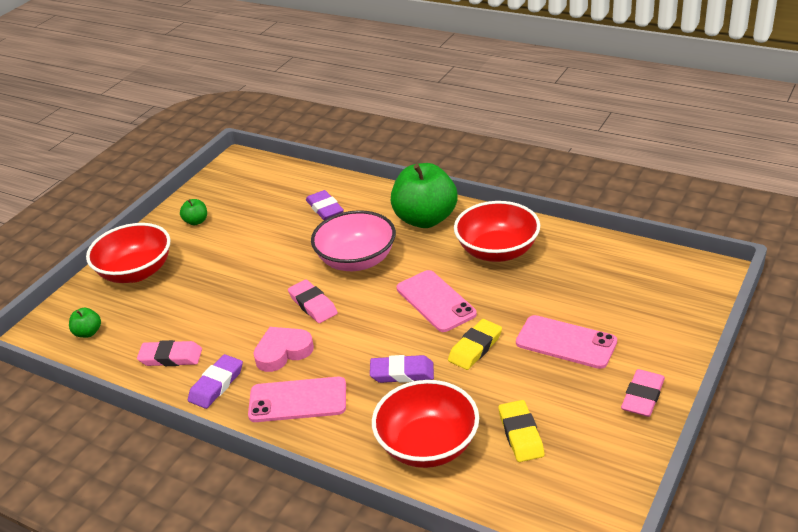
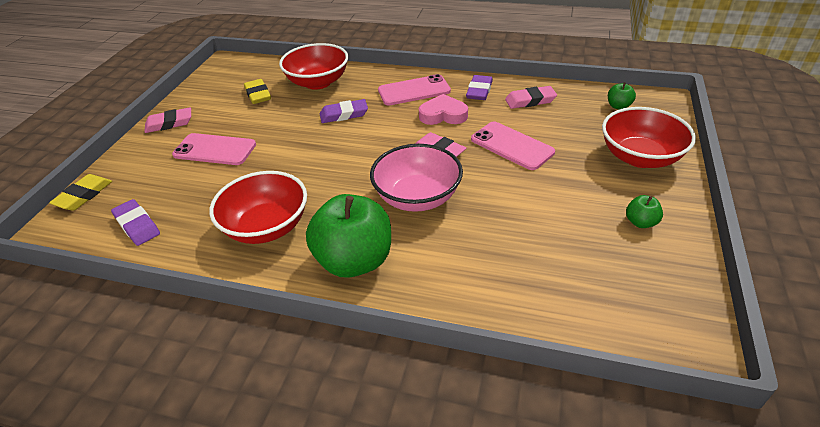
camera: 165 degrees right, 5 degrees up
(283, 352) = (443, 115): pink heart -> pink heart turned 135 degrees counterclockwise
(325, 208) = (490, 262): purple eraser -> purple eraser (137, 225)
(435, 301) = (326, 167): pink phone -> pink phone (512, 146)
(475, 348) = (289, 137): yellow eraser -> yellow eraser (84, 195)
(642, 396) = (169, 123): pink eraser -> pink eraser turned 60 degrees clockwise

